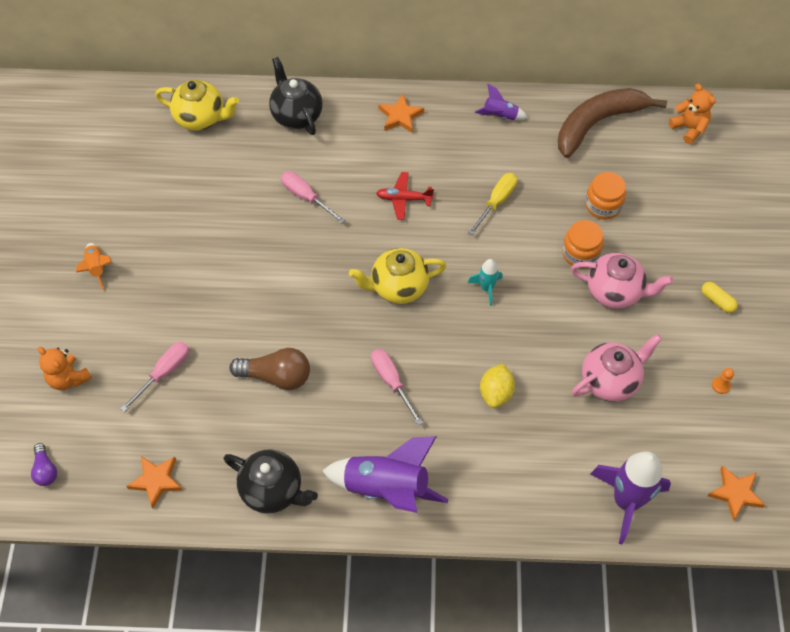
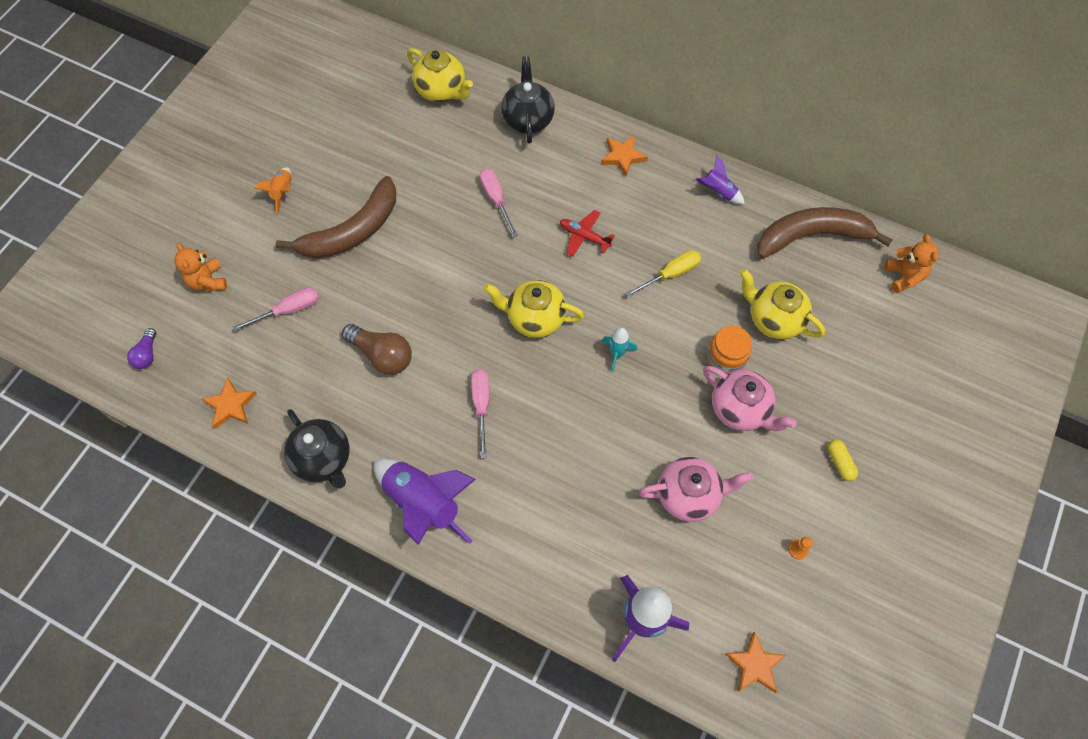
camera: 25 degrees right, 5 degrees up
(185, 277) = (352, 231): none -> brown banana
(496, 393) = (572, 458): yellow lemon -> none
(603, 205) = (774, 319): orange jar -> yellow teapot

